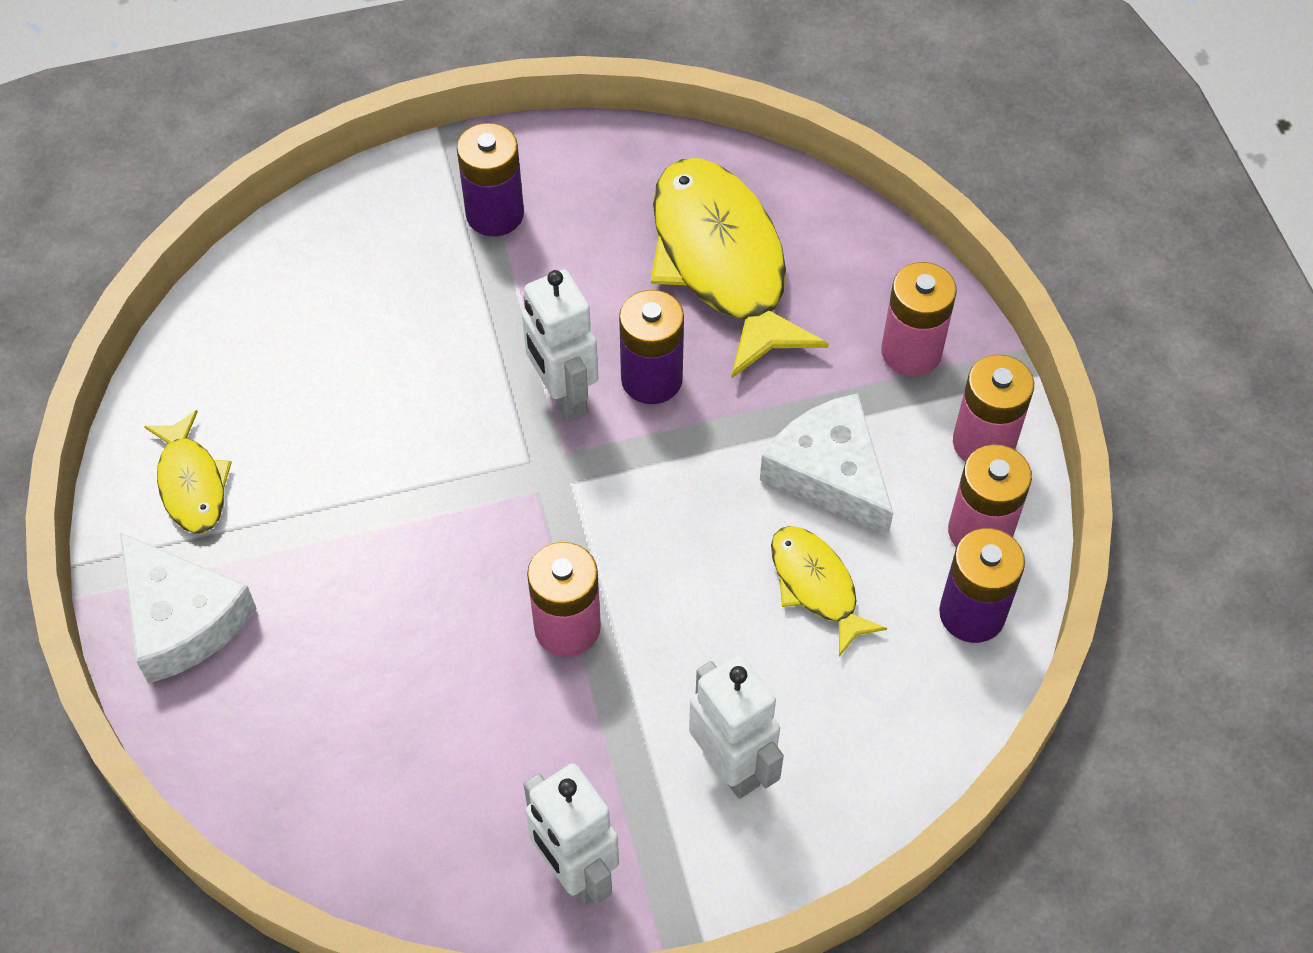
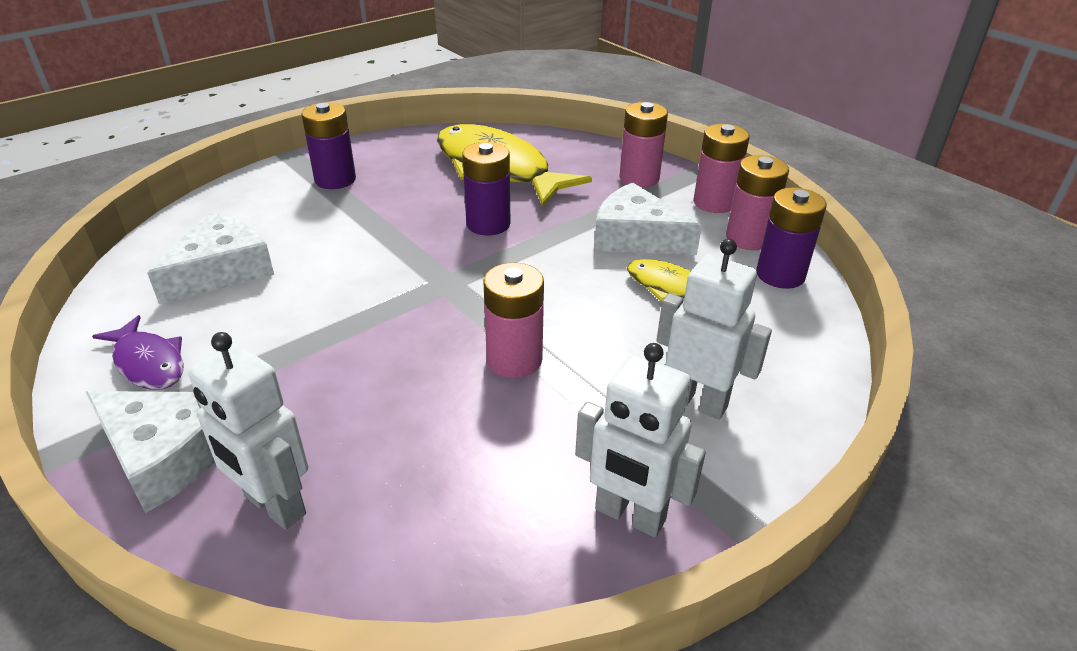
camera: 25 degrees left, 20 degrees down
(192, 483) = (148, 363): yellow fish -> purple fish
(303, 355) = (221, 271): none -> white cheese
(563, 395) = (432, 245): white robot -> white robot (274, 506)

